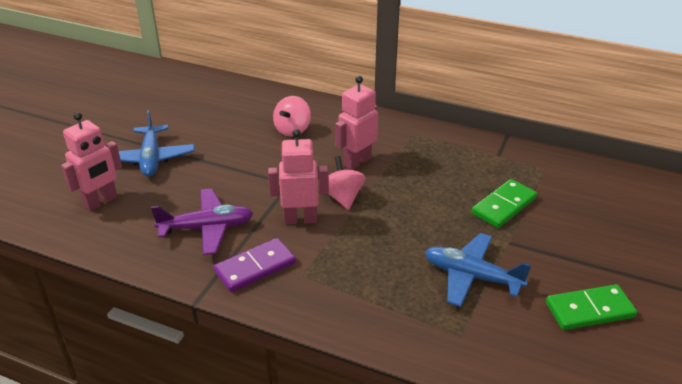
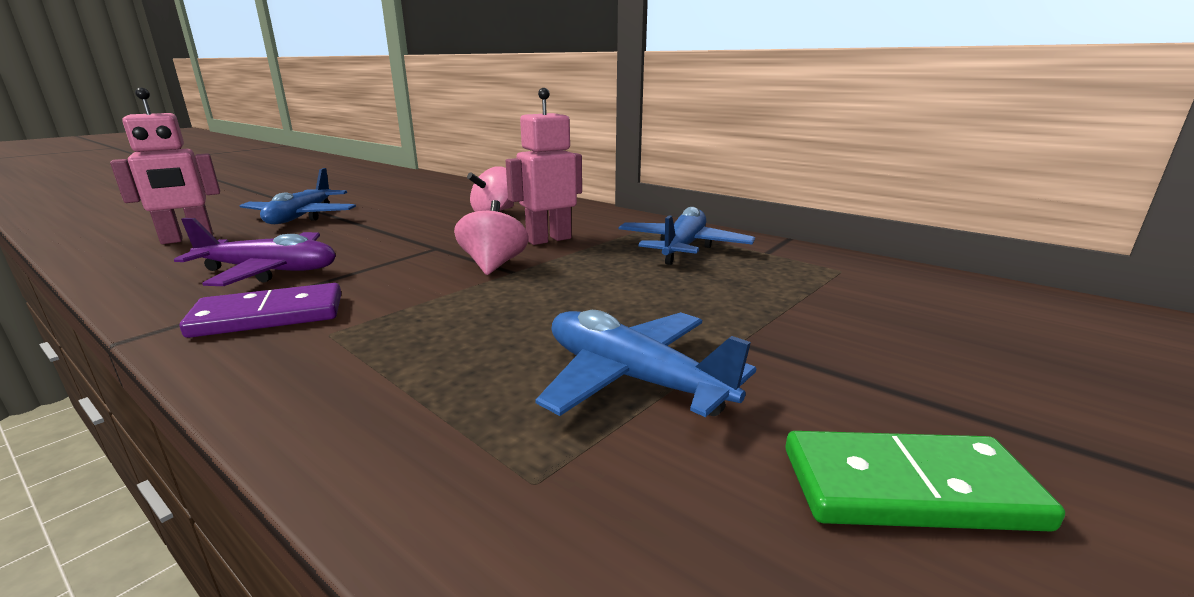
camera: 15 degrees right, 15 degrees down
(300, 219) = (407, 277): pink robot -> none
(447, 158) = (683, 247): none -> blue plane
(504, 206) = (751, 299): green domino -> none

